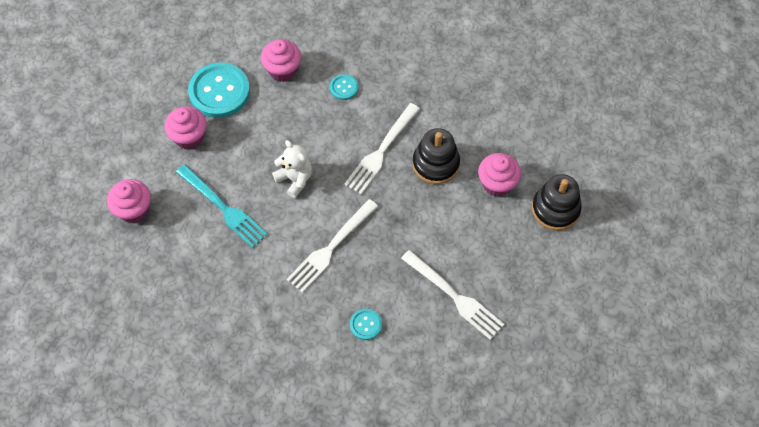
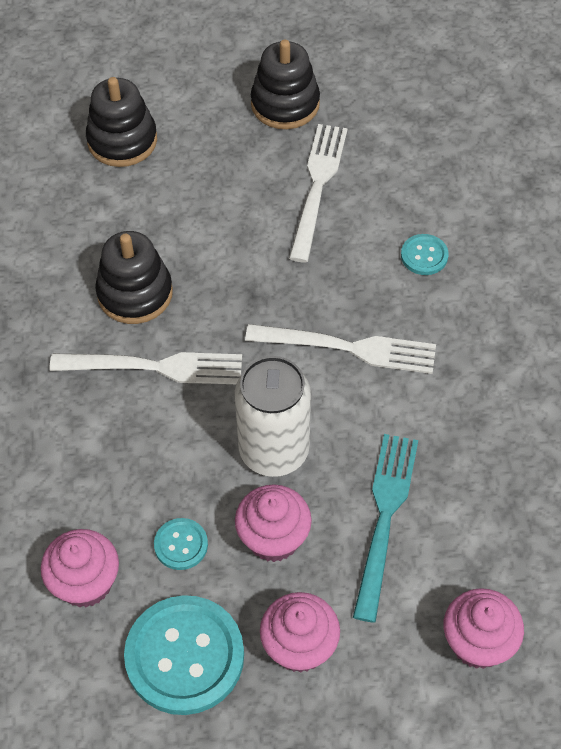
camera: 120 degrees left, 5 degrees down
(295, 179) = (274, 450): white teddy bear -> white can
(344, 88) = (69, 474): turquoise button -> turquoise button (181, 545)
(497, 184) = (123, 213): pink cupcake -> pink cupcake (273, 538)
(534, 315) = (285, 104): none -> black stacking toy

